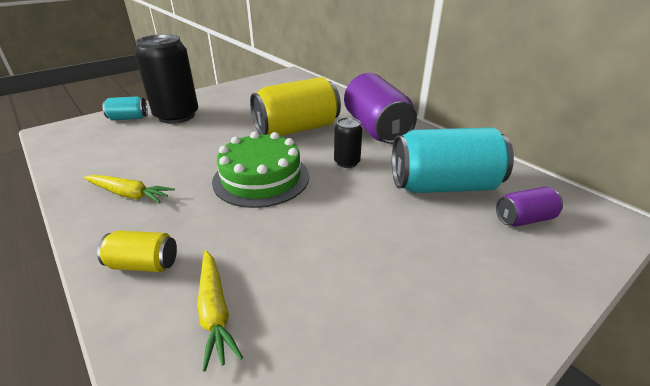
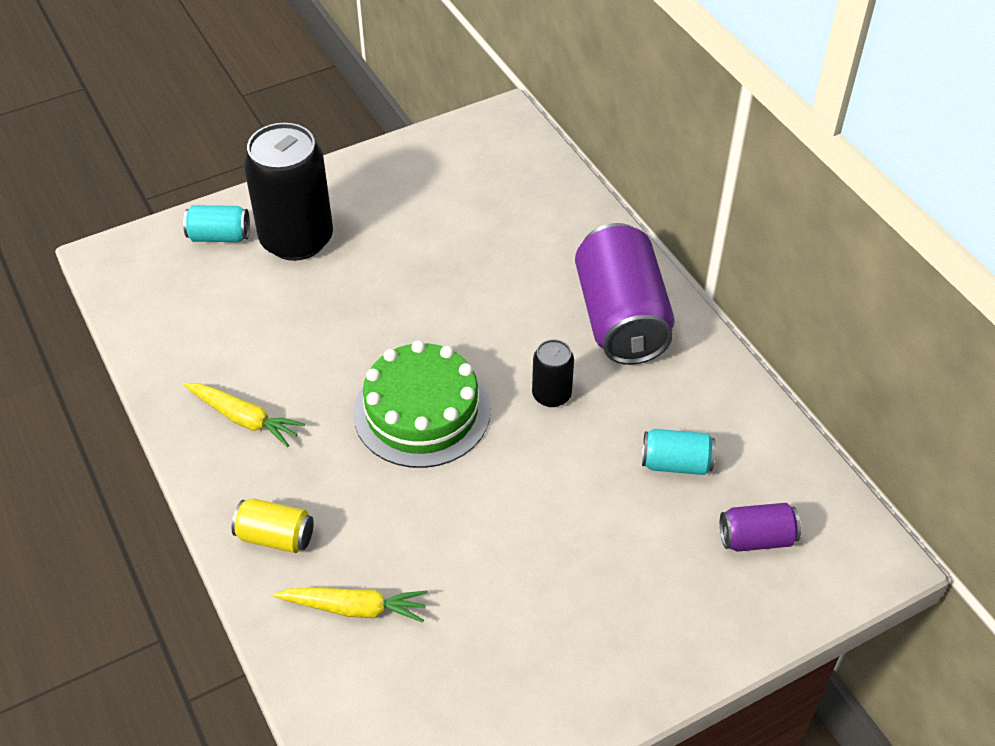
camera: 10 degrees right, 15 degrees up
(215, 311) = (354, 608): yellow carrot -> yellow carrot turned 75 degrees counterclockwise
(297, 129) = (490, 302): yellow can -> none
(443, 186) = (676, 463): turquoise can -> turquoise can, size x0.48

